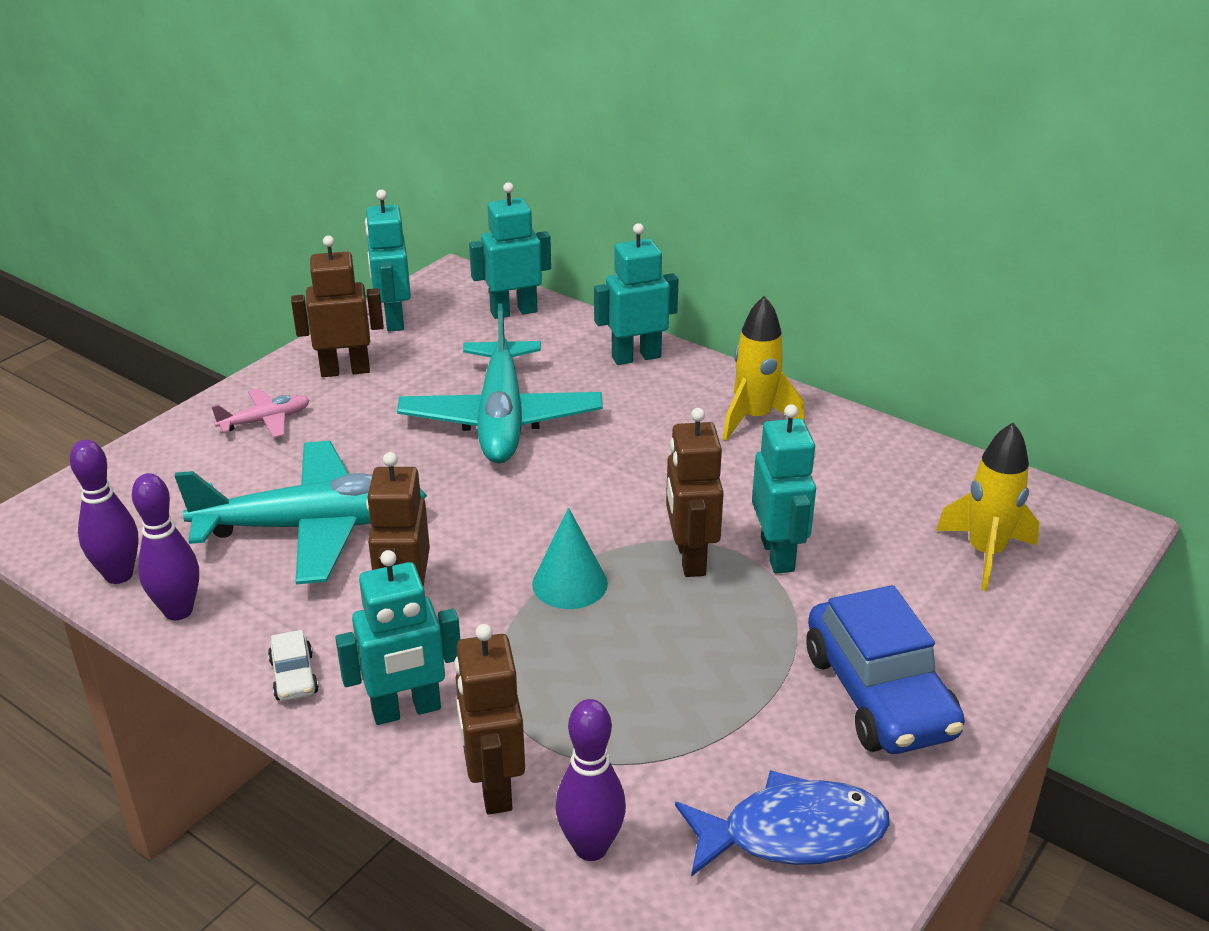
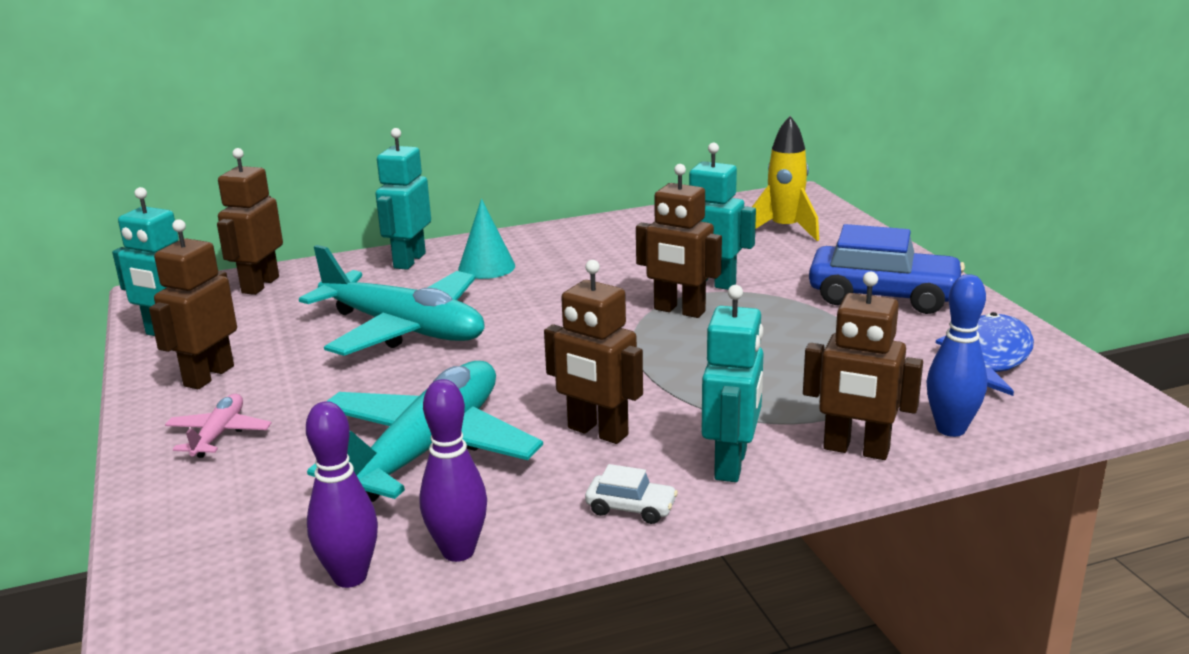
camera: 55 degrees left, 10 degrees down
(513, 311) = (260, 285): turquoise robot -> brown robot
(570, 583) = (654, 359): turquoise cone -> turquoise cone (486, 267)
(591, 847) = (951, 429): purple bowling pin -> blue bowling pin
(754, 418) = (551, 247): yellow rocket -> none

